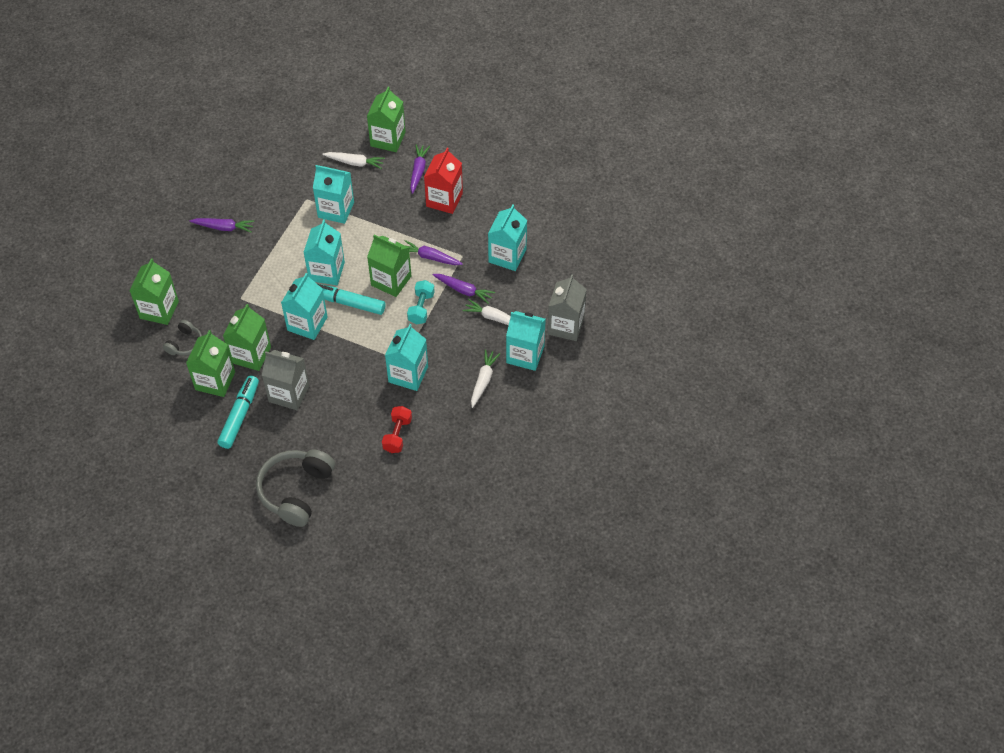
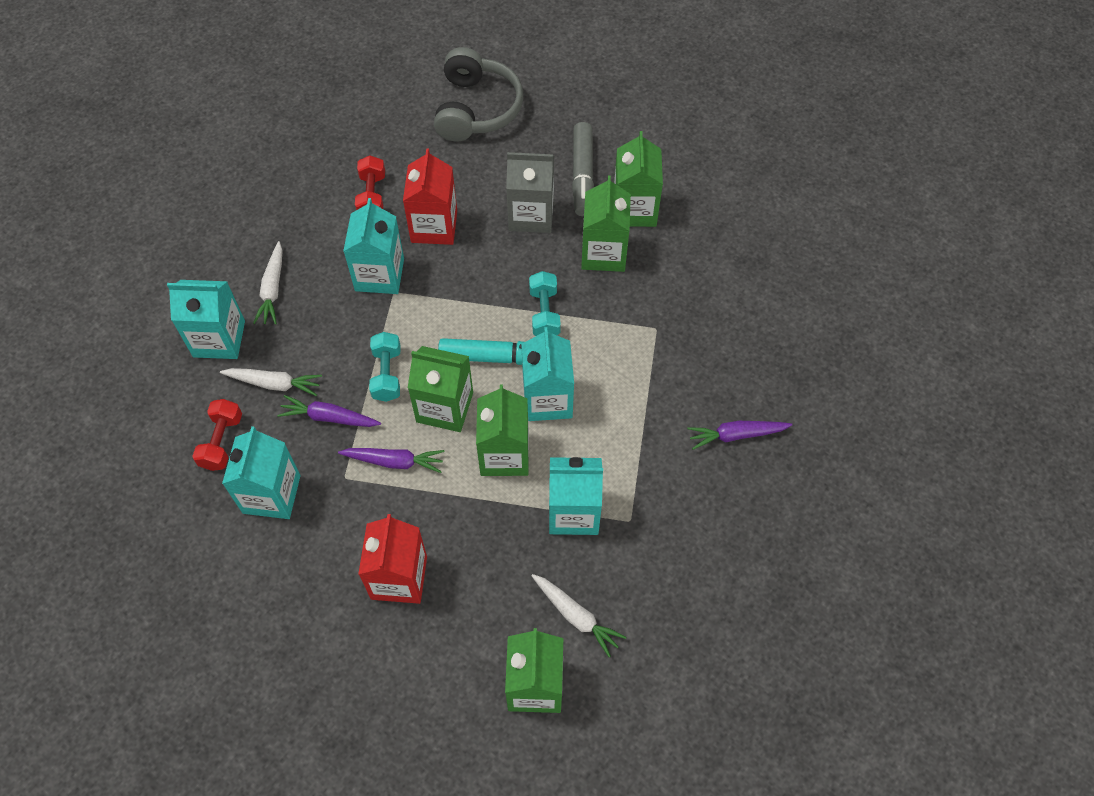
camera: 165 degrees right, 5 degrees up
(159, 310) = (760, 285): green carton -> green carton (504, 454)
(185, 343) = (699, 247): grey headphones -> none
(239, 416) = (582, 175): turquoise marker -> grey marker
(307, 324) = (544, 313): turquoise carton -> turquoise dumbbell
(355, 163) = (576, 616): white carrot -> white carrot turned 135 degrees counterclockwise
(360, 401) = (434, 226): none -> red carton
(418, 171) = (459, 627): purple carrot -> none
(532, 291) = (222, 441): none -> red dumbbell
(565, 326) = (164, 396): grey carton -> none

